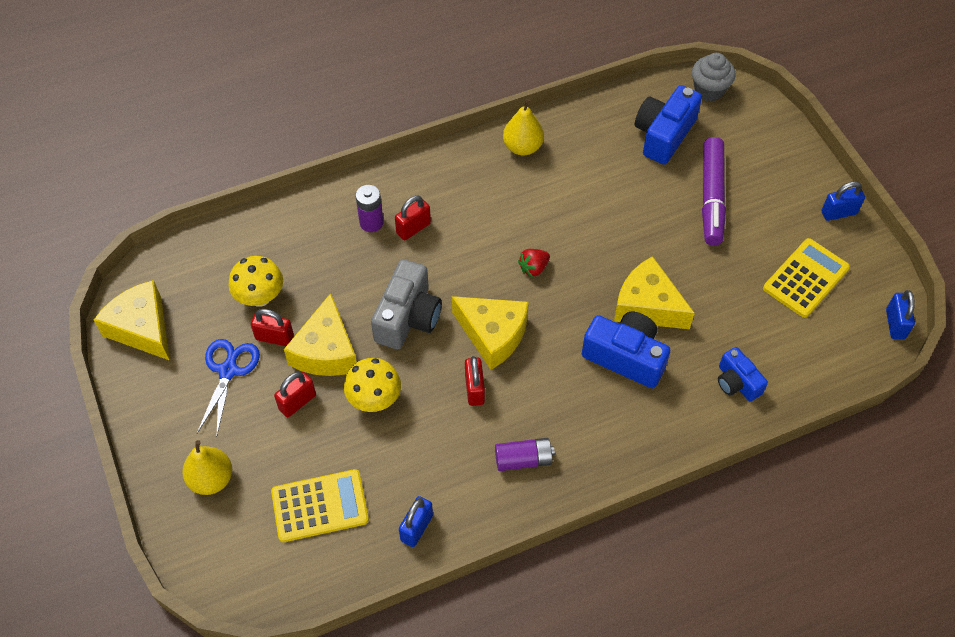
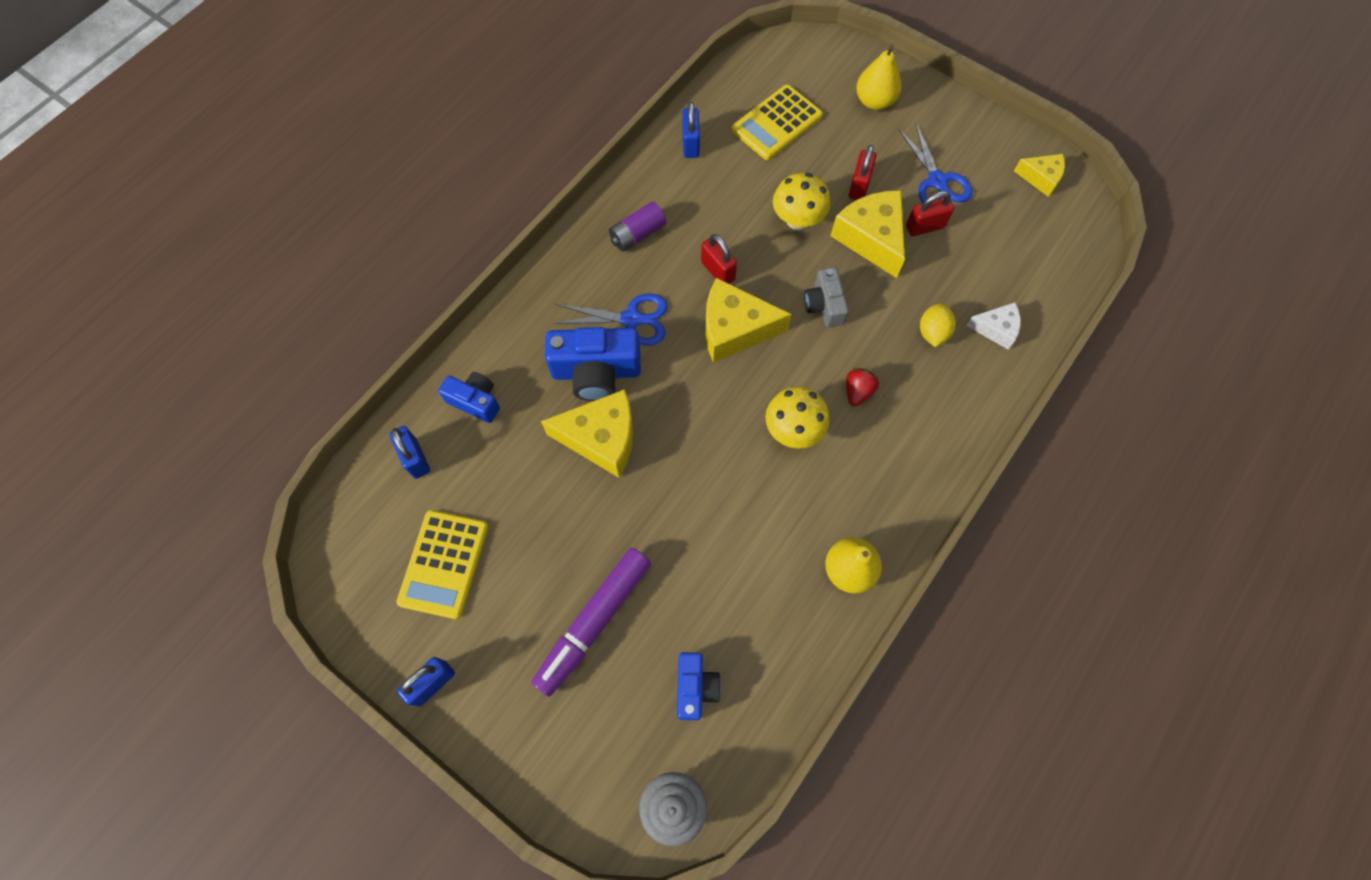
camera: 150 degrees right, 10 degrees up
(142, 328) = (1041, 178): yellow cheese -> yellow cheese, size x0.57
(260, 297) = (970, 255): yellow mushroom -> yellow mushroom (793, 430)
(293, 235) = (996, 329): none -> white cheese
(342, 256) = (932, 332): none -> yellow lemon
(371, 222) = (935, 383): purple battery -> none
(408, 317) = (824, 305): grey camera -> grey camera, size x0.61
(413, 228) = (889, 399): red padlock -> none
(533, 268) = (740, 420): red strawberry -> red strawberry (858, 391)
(573, 385) = (631, 319): none -> blue scissors
(663, 135) = (695, 687): blue camera -> blue camera, size x0.61
(711, 196) = (594, 621): purple marker -> purple marker turned 120 degrees counterclockwise
(895, 324) = (326, 556): blue padlock -> blue padlock (415, 458)

